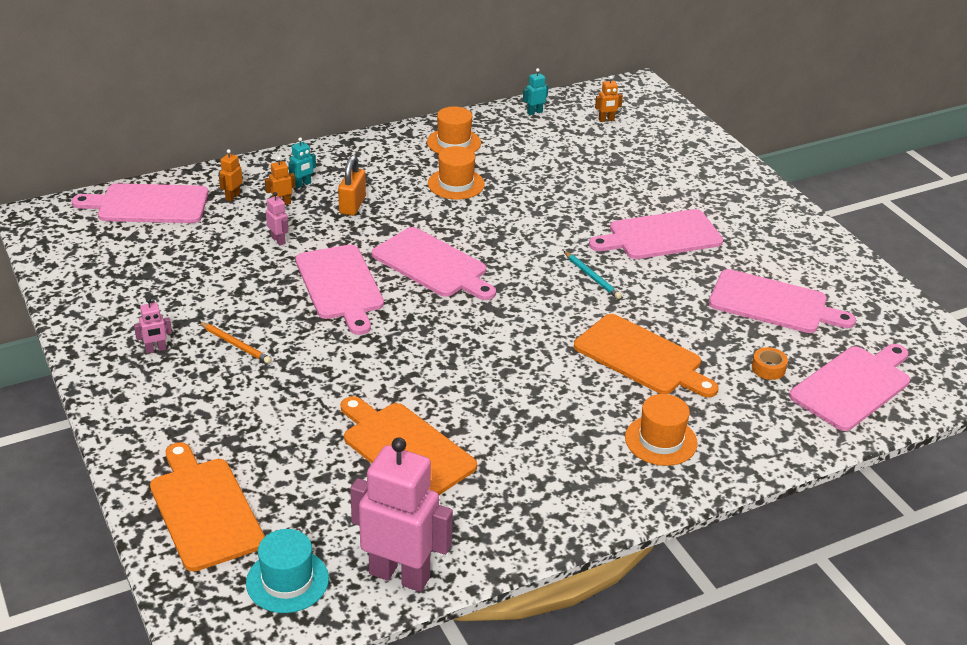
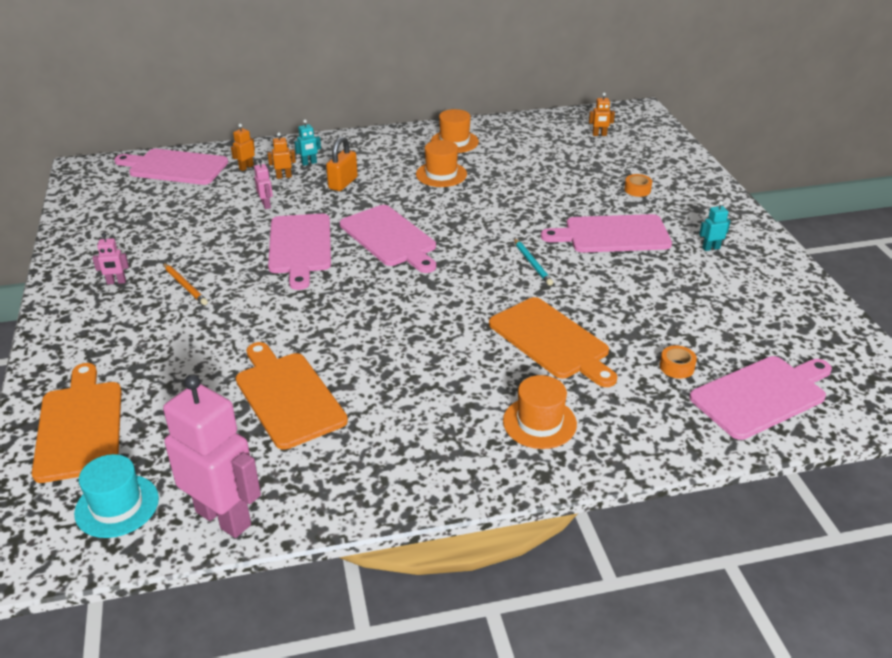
camera: 15 degrees right, 0 degrees up
(534, 112) = (536, 124): turquoise robot -> turquoise robot (711, 248)
(668, 182) = (637, 190): none -> orange tape
(773, 303) = (703, 306): pink cutting board -> none

